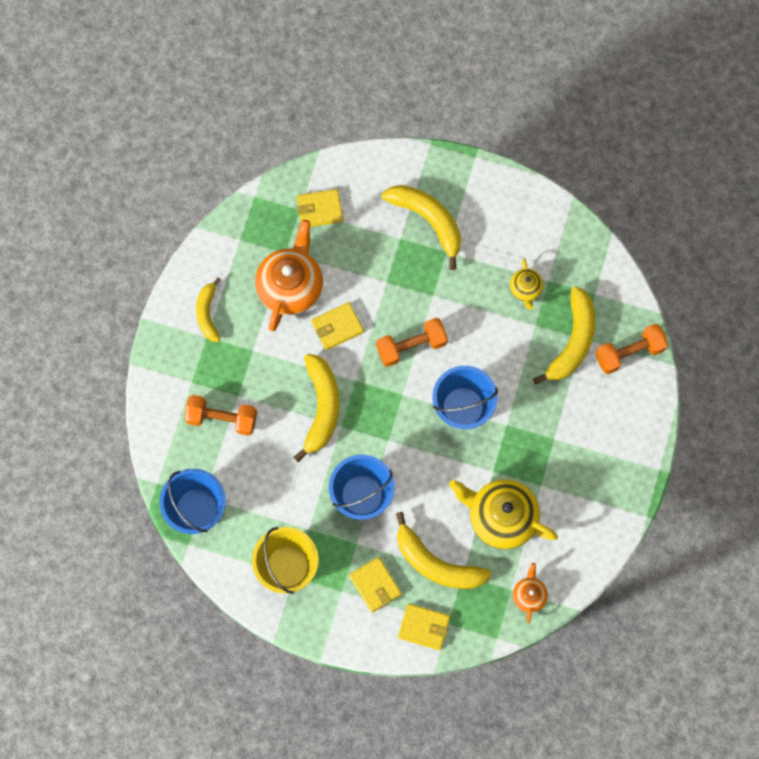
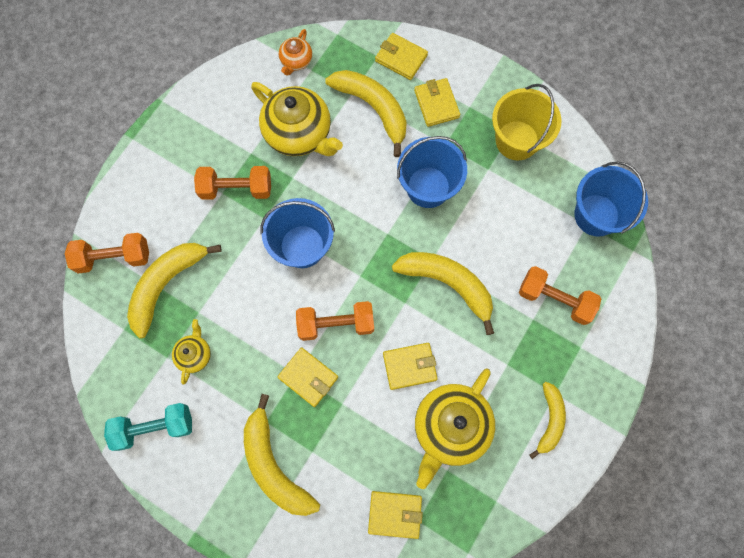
camera: 165 degrees left, 0 degrees up
(290, 286) = (450, 427): orange teapot -> yellow teapot
(321, 407) = (448, 284): yellow banana -> yellow banana turned 105 degrees clockwise
(422, 295) = (308, 377): none -> yellow wallet
(537, 223) = (154, 427): none -> turquoise dumbbell
(542, 446) = (236, 189): none -> orange dumbbell

